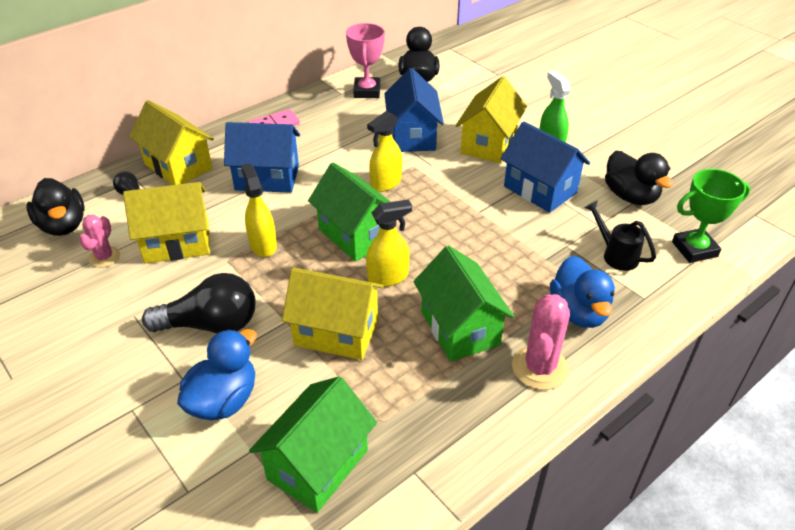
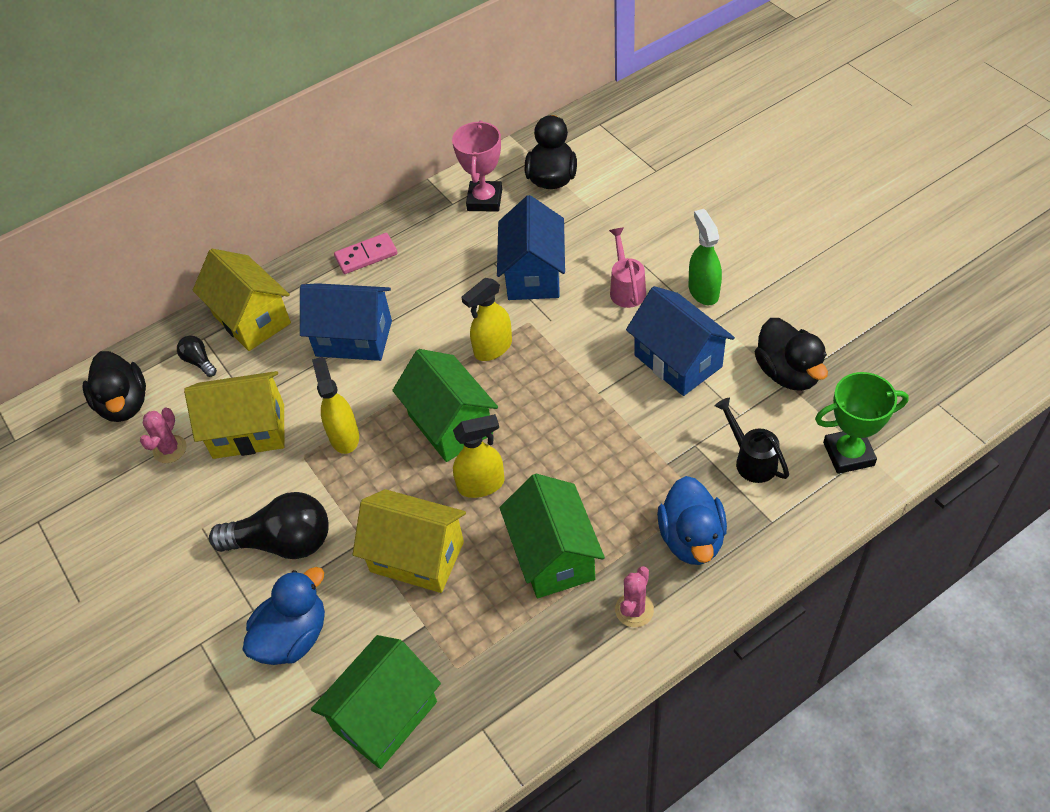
camera: 10 degrees right, 10 degrees up
(489, 144) = (626, 288): yellow house -> pink watering can
(539, 368) = (634, 610): pink cactus -> pink cactus, size x0.62

